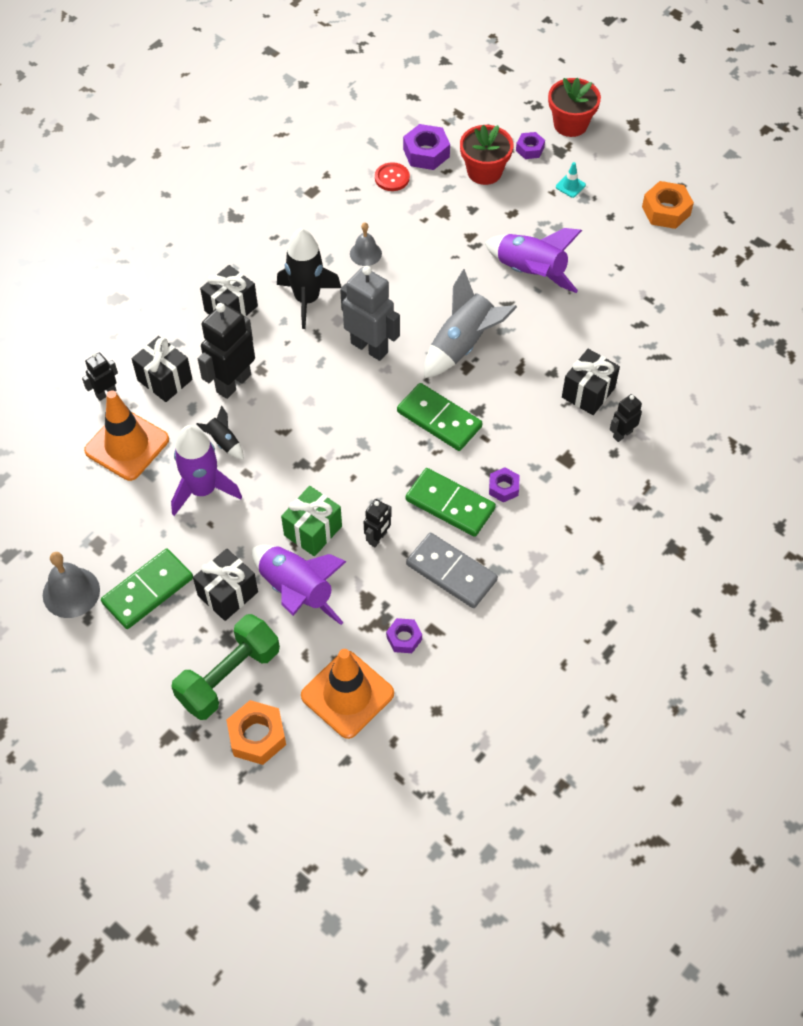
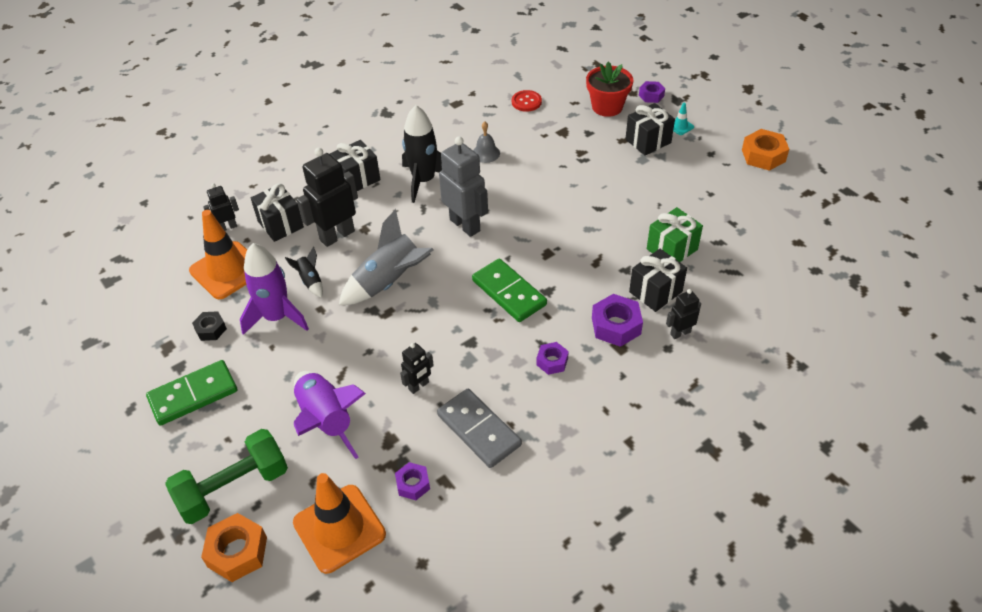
camera: 15 degrees right, 10 degrees down
(71, 592) = (126, 384): grey bell -> none
(137, 516) = (211, 329): none -> black nut
(228, 594) = (263, 411): black gift -> black gift (648, 141)
(313, 531) = (361, 369): green gift -> green gift (672, 249)
(426, 153) = (561, 88): purple nut -> purple nut (616, 326)
(450, 504) = (496, 367): green domino -> none
(463, 345) = (549, 235): grey rocket -> grey rocket (389, 282)
(530, 272) = (626, 187): purple rocket -> none
(570, 124) = (691, 82): red flower pot -> none

